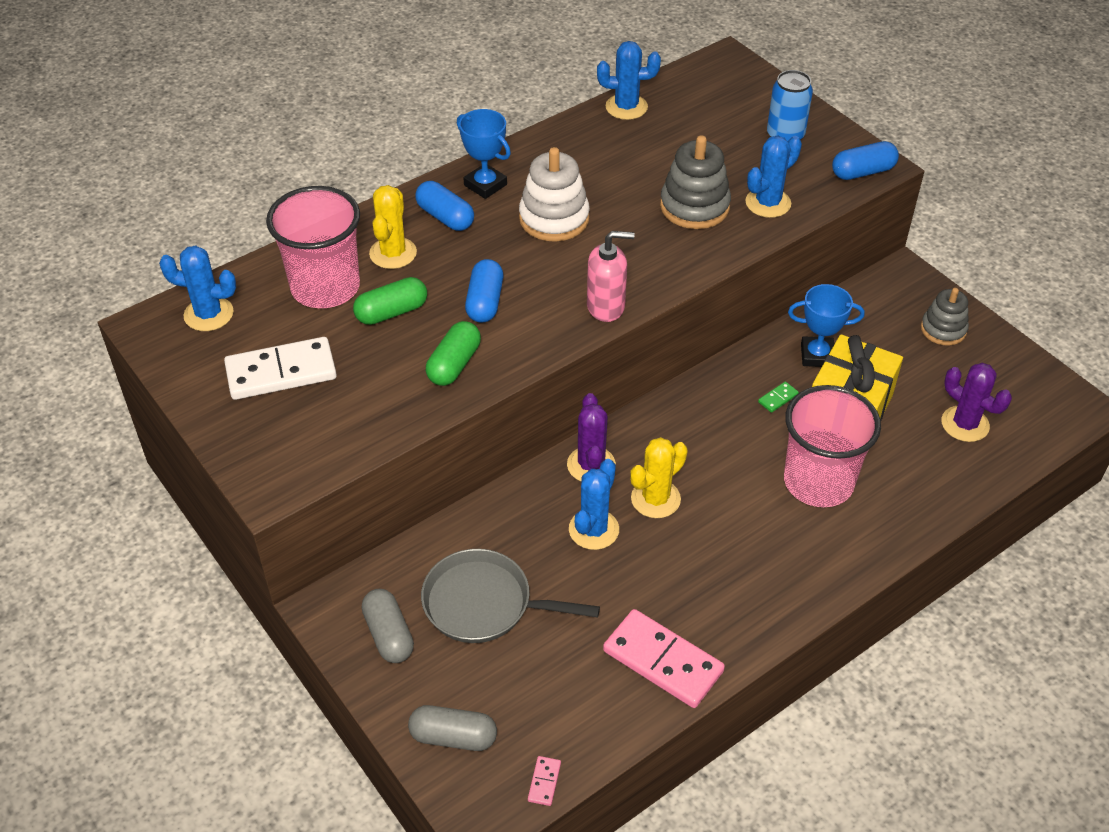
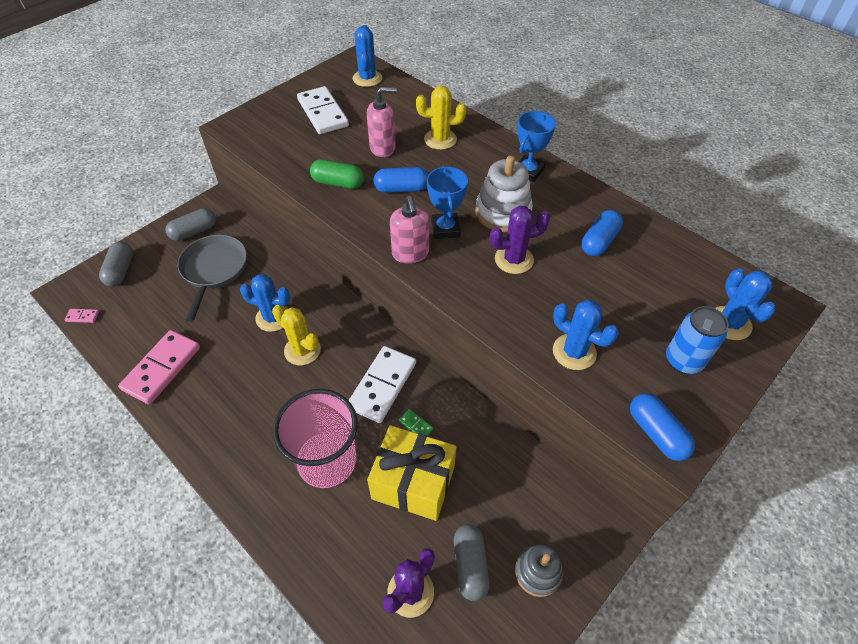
camera: 80 degrees right, 5 degrees up
(325, 287) = (400, 117): pink cup -> none
(391, 312) = (383, 148): green capsule -> pink soap dispenser
(445, 217) = (485, 157): blue capsule -> blue capsule (599, 241)
(591, 465) = (331, 309): purple cactus -> purple cactus (514, 259)
(626, 107) = (665, 240): blue cactus -> blue cactus (729, 323)
(694, 206) = (549, 298): grey stacking toy -> none
(720, 423) = (382, 385): none -> white domino
(817, 355) = (473, 454): blue trophy -> blue trophy (445, 229)
(937, 376) = (470, 565): none -> grey capsule

